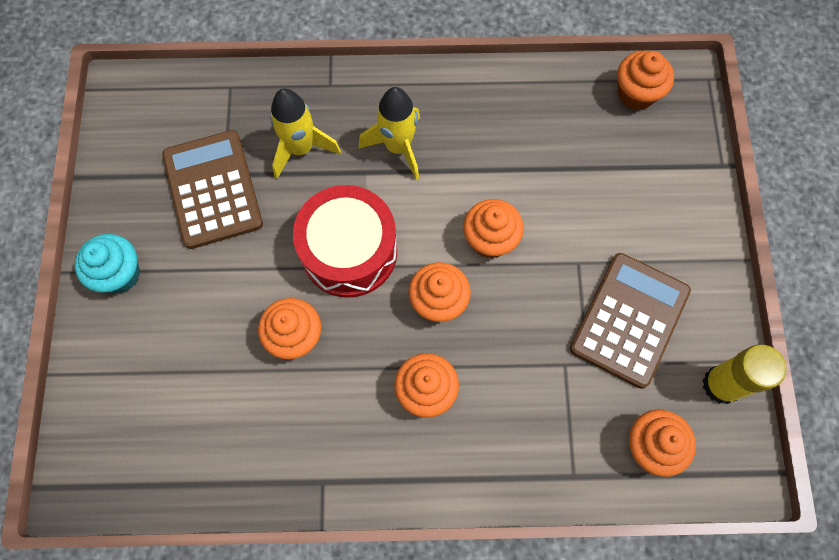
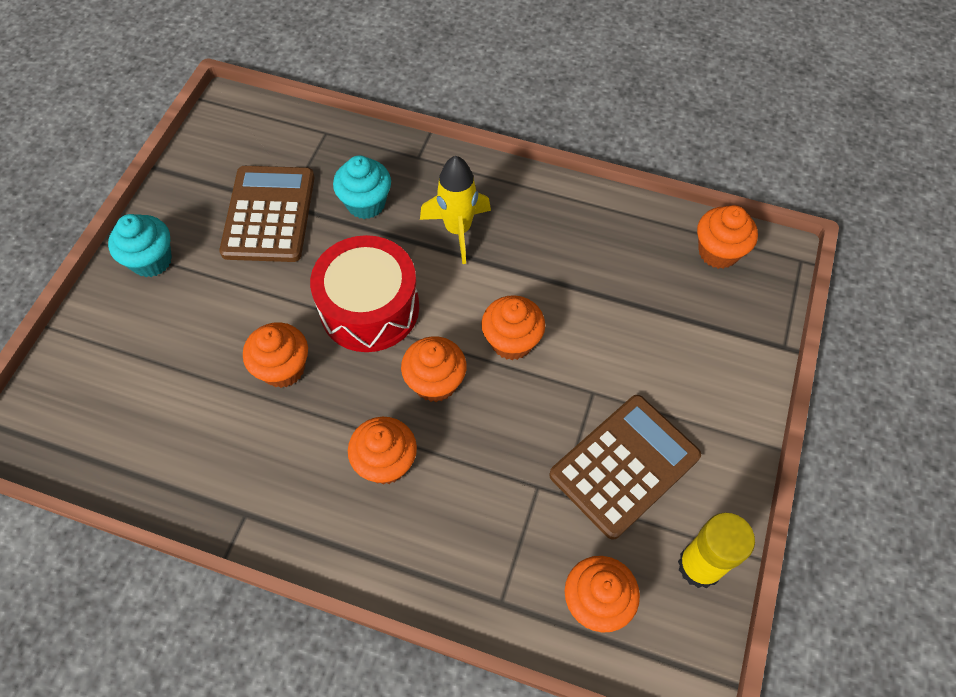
camera: 20 degrees right, 10 degrees down
(301, 148) = (366, 203): yellow rocket -> turquoise cupcake

